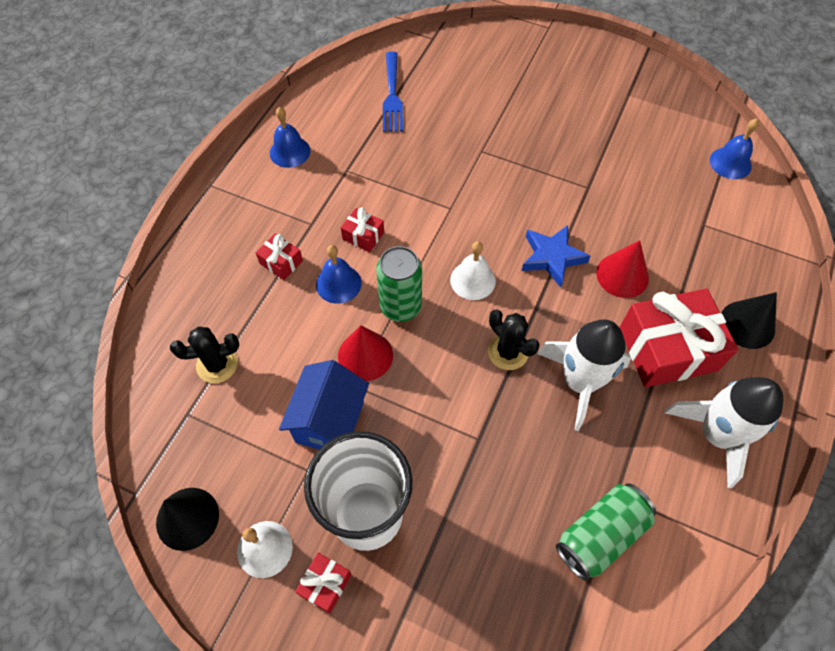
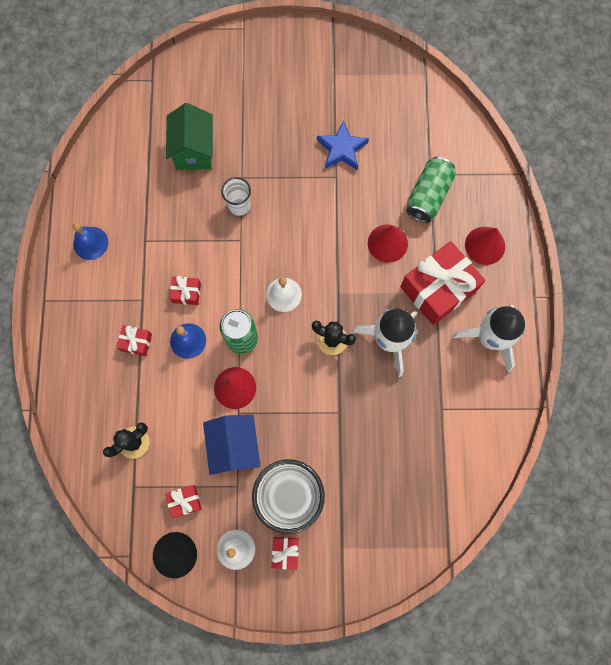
camera: 25 degrees left, 15 degrees up
(236, 458) = (185, 501): none -> red gift
(392, 95) = (146, 153): blue fork -> none
(443, 110) = (194, 150): none -> green house
(465, 175) = (239, 205): none -> white cup
(552, 257) = (332, 250): blue star -> blue star (342, 149)
(600, 535) = (441, 440): green can -> green can (428, 196)
(730, 163) = (432, 109): blue bell -> none
(747, 324) = (485, 245): black cone -> red cone

